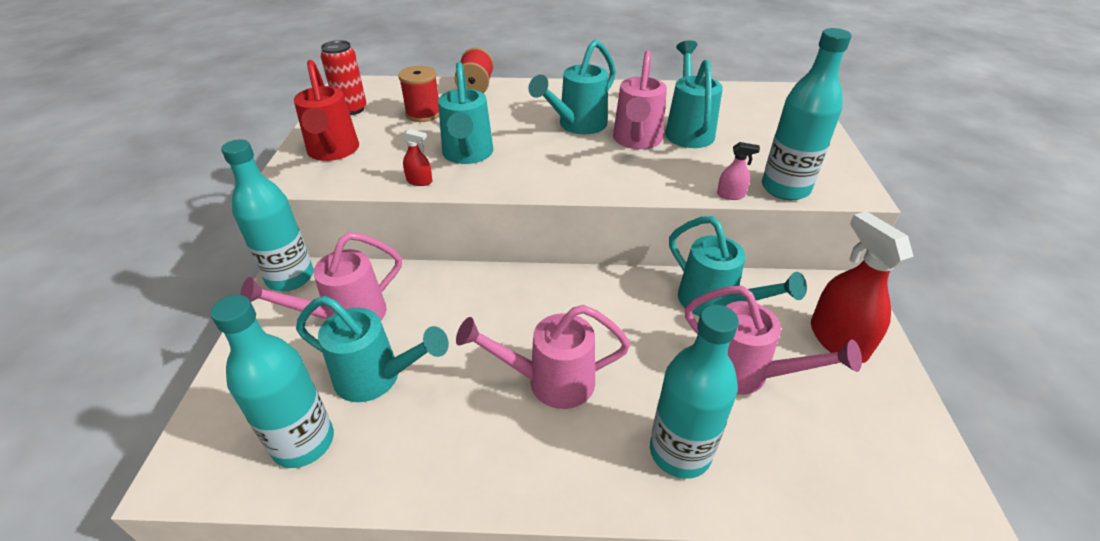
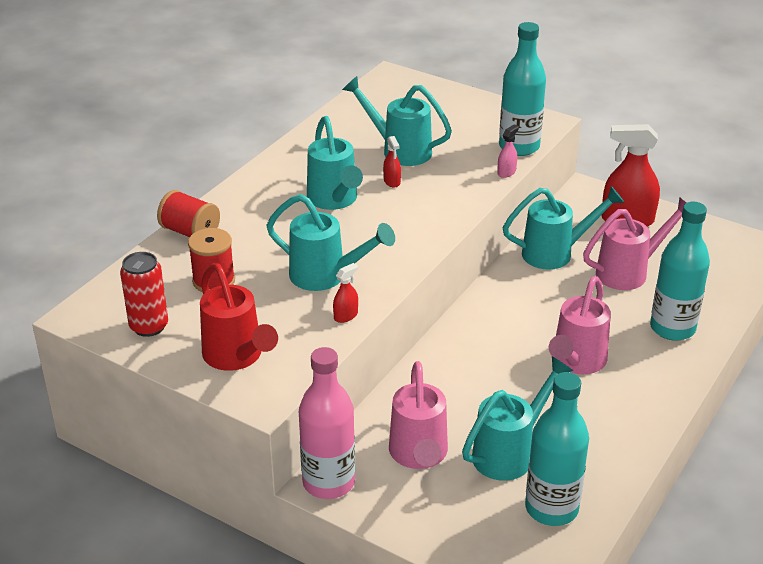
camera: 60 degrees left, 5 degrees down
(290, 277) = (328, 482): turquoise bottle -> pink bottle
(333, 152) = (237, 357): red watering can -> red watering can turned 45 degrees clockwise
(636, 141) = (392, 181): pink watering can -> red spray bottle

